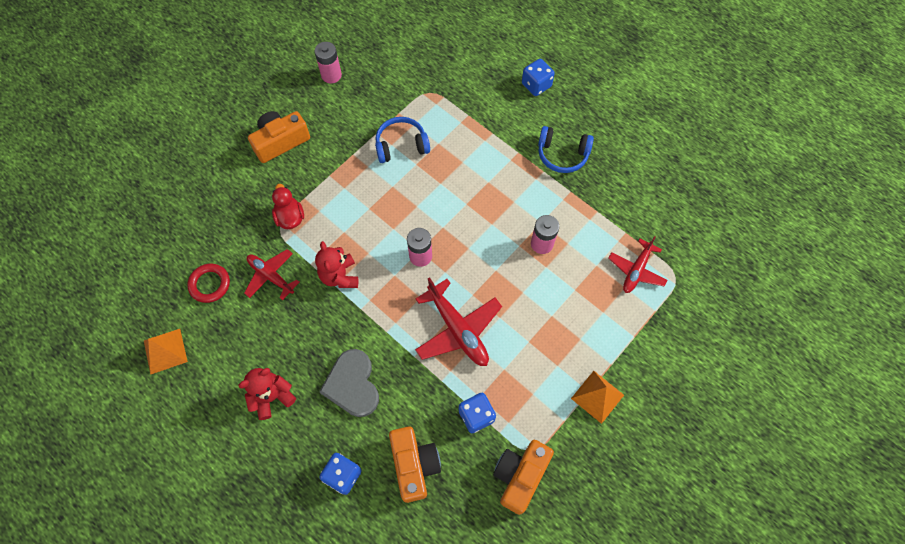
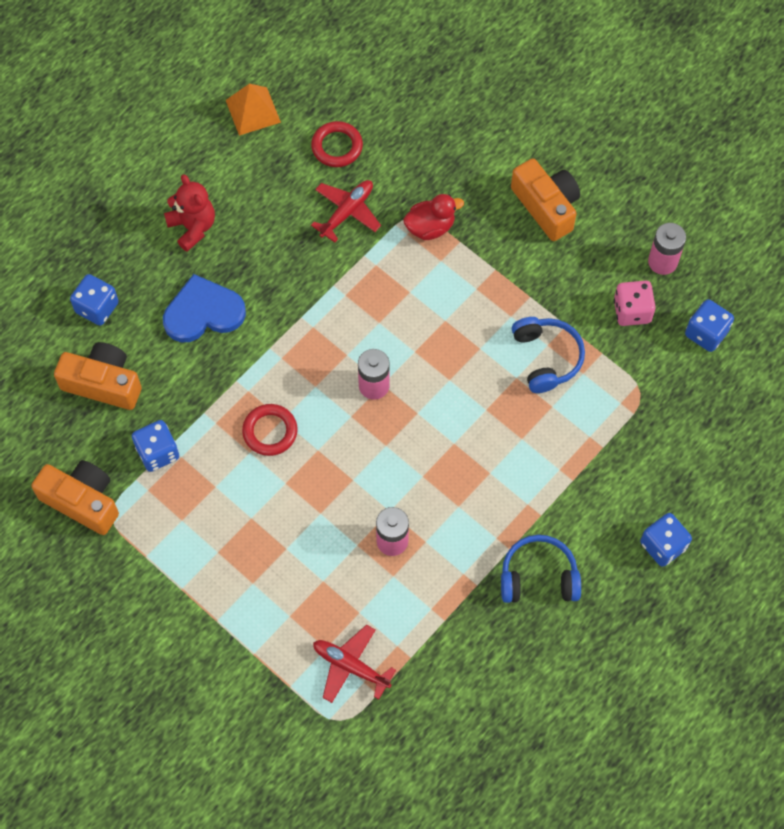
camera: 90 degrees right, 0 degrees up
(339, 276) = (346, 290): red teddy bear -> none
(352, 384) = (203, 312): grey heart -> blue heart
(368, 94) = (632, 311): none -> pink dice
(386, 54) = (706, 333): none -> blue dice
(414, 465) = (103, 383): orange camera -> orange camera turned 150 degrees counterclockwise
(458, 329) = (270, 431): red plane -> red ring
(562, 154) = (538, 577): blue headphones -> blue headphones turned 75 degrees clockwise
(597, 396) = (174, 599): orange pyramid -> none

